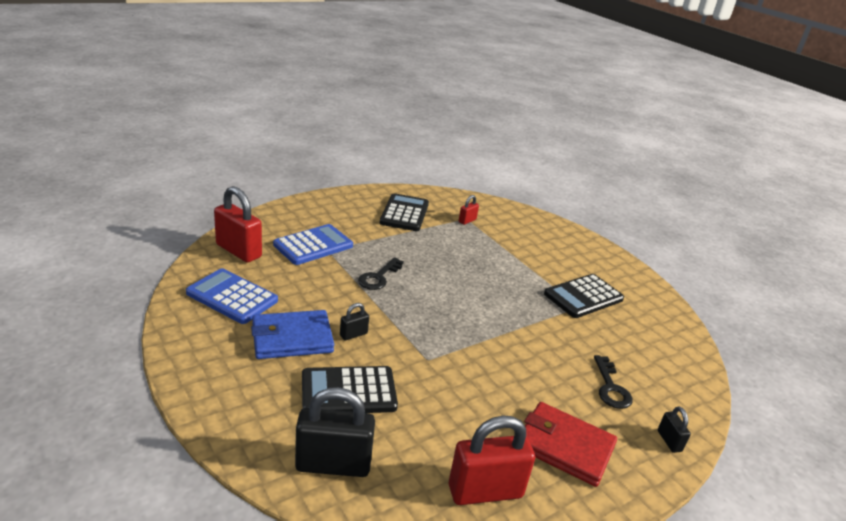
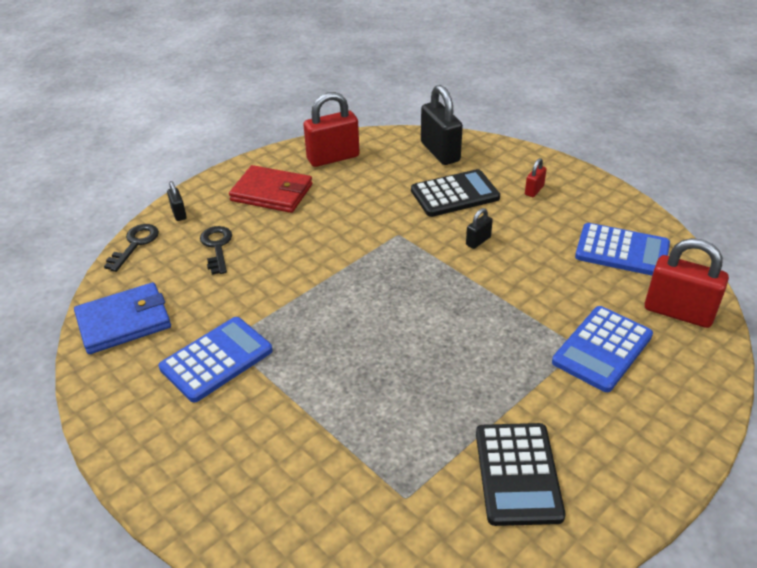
camera: 175 degrees right, 10 degrees up
(292, 338) = (531, 225): blue wallet -> blue wallet (124, 321)
(333, 465) = (440, 152): black padlock -> black padlock turned 75 degrees clockwise
(378, 277) = (490, 318): black key -> black key (135, 244)
(467, 221) = (402, 491): red padlock -> red padlock (534, 190)
(583, 297) = (216, 359): black calculator -> blue calculator

